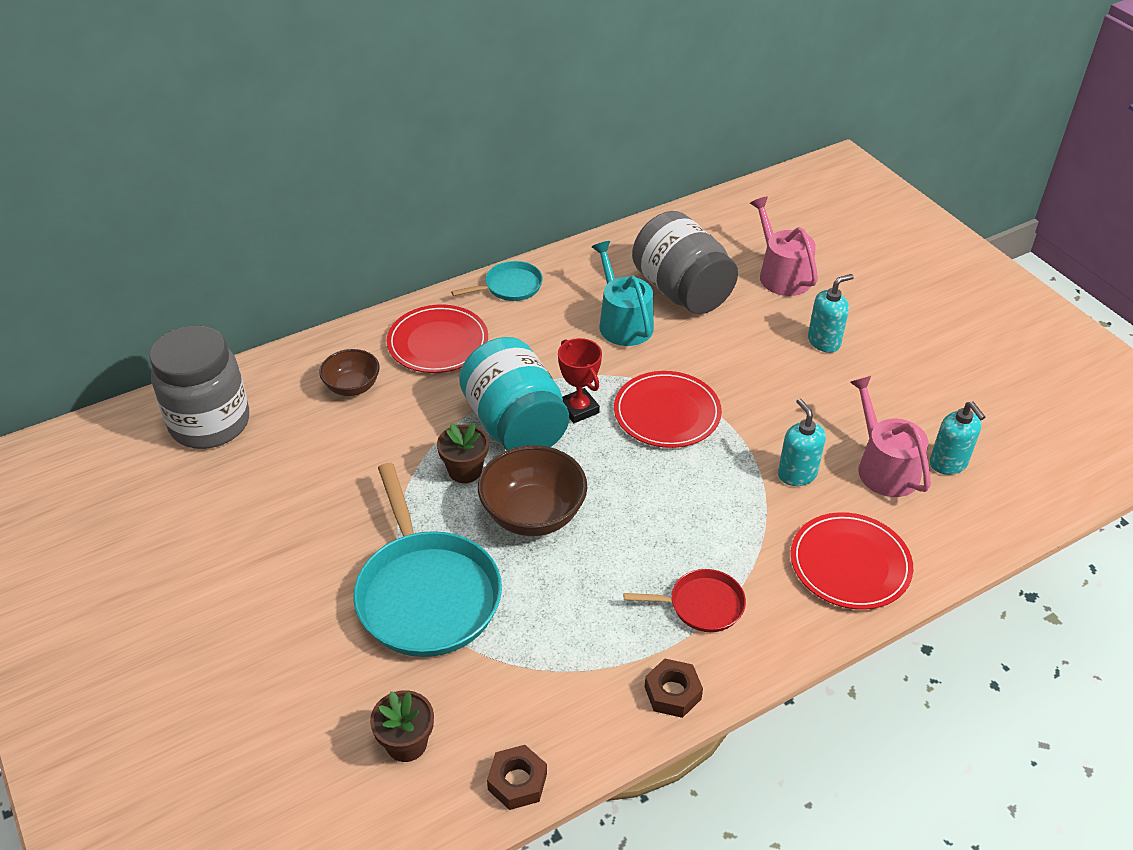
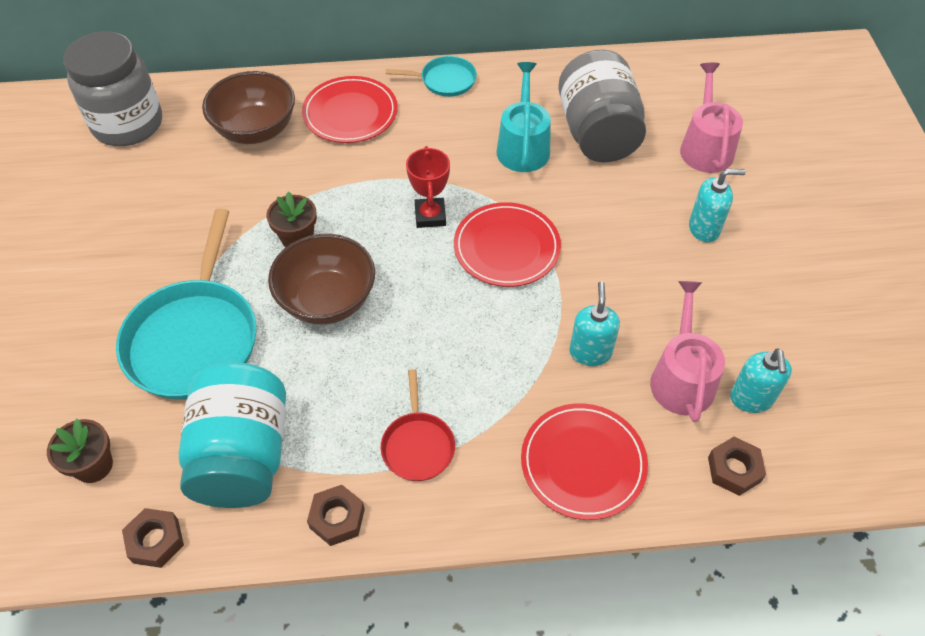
camera: 25 degrees right, 10 degrees up
(352, 387) = (256, 130): brown bowl -> brown bowl, size x1.64
(515, 425) = (365, 211): turquoise jar -> turquoise jar (243, 455)
(702, 605) = (418, 445): red pan -> red pan turned 60 degrees clockwise
(970, 522) = (734, 469): none -> brown nut

